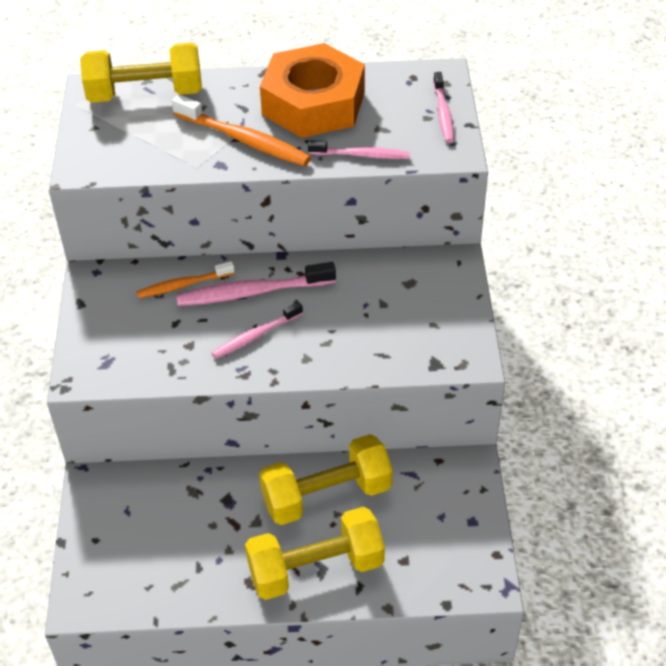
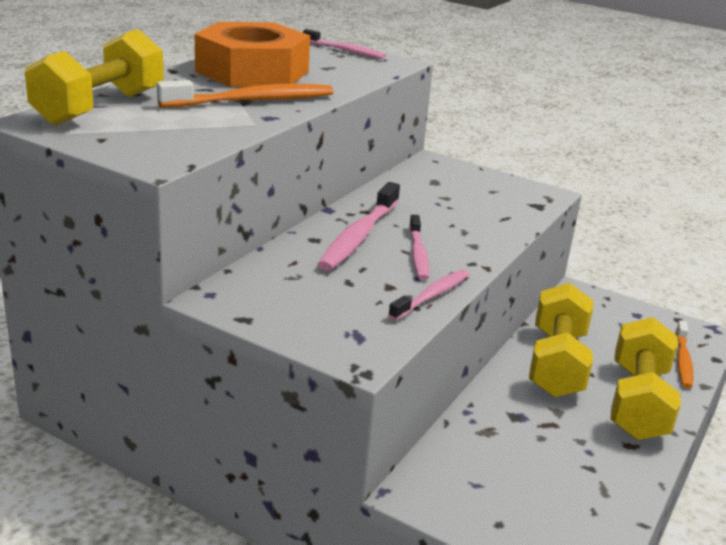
camera: 60 degrees left, 20 degrees down
(183, 285) = (302, 260): orange toothbrush -> orange toothbrush (683, 360)
(361, 155) = (350, 80): pink toothbrush -> pink toothbrush (432, 296)

